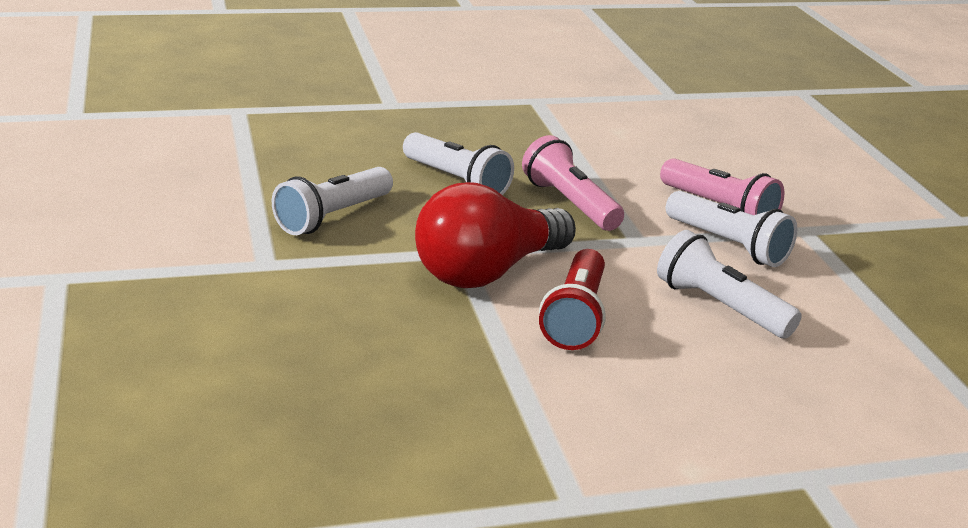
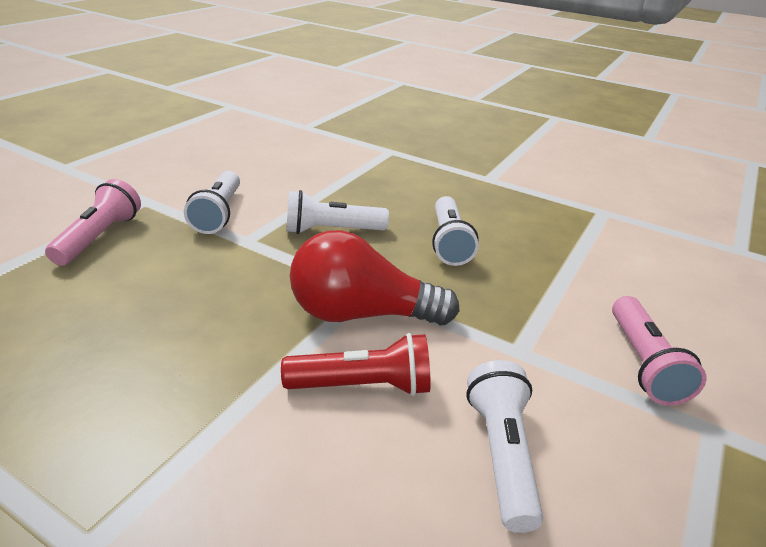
camera: 45 degrees right, 5 degrees up
(569, 203) = (508, 295): pink flashlight -> pink flashlight (99, 237)
(576, 317) = (363, 385): red flashlight -> red flashlight turned 150 degrees counterclockwise
(729, 245) = (602, 401): white flashlight -> white flashlight (219, 214)

